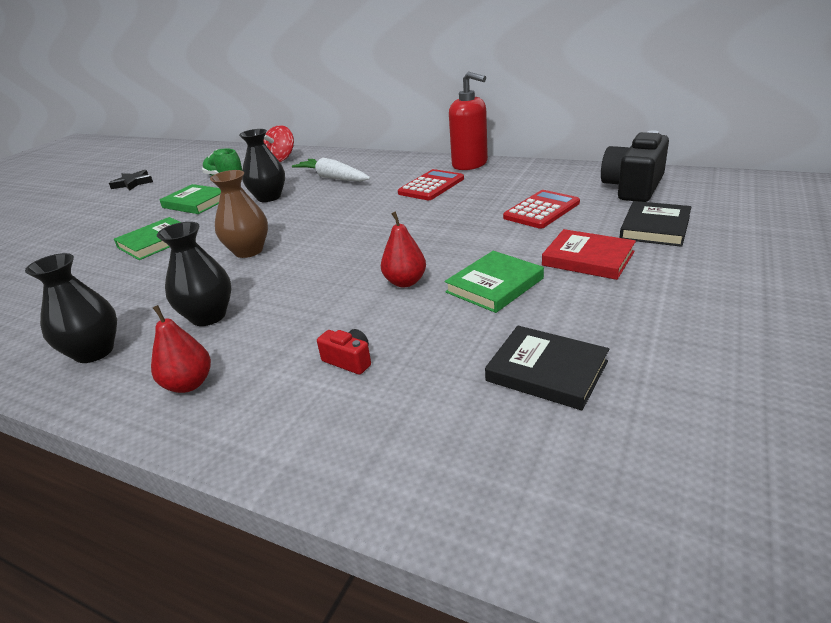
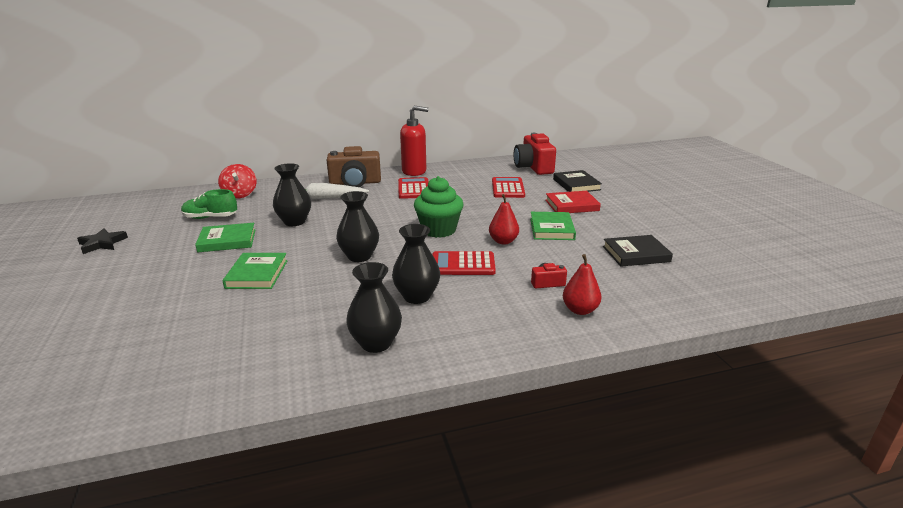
camera: 45 degrees left, 5 degrees down
(189, 384) = (483, 327): red pear -> red pear (580, 310)
(248, 251) = (359, 256): brown vase -> black vase
(312, 296) = (463, 264): none -> red calculator
(366, 244) = (439, 230): none -> green cupcake
(388, 167) = (355, 183): none -> brown camera
(633, 187) = (533, 167): black camera -> red camera

